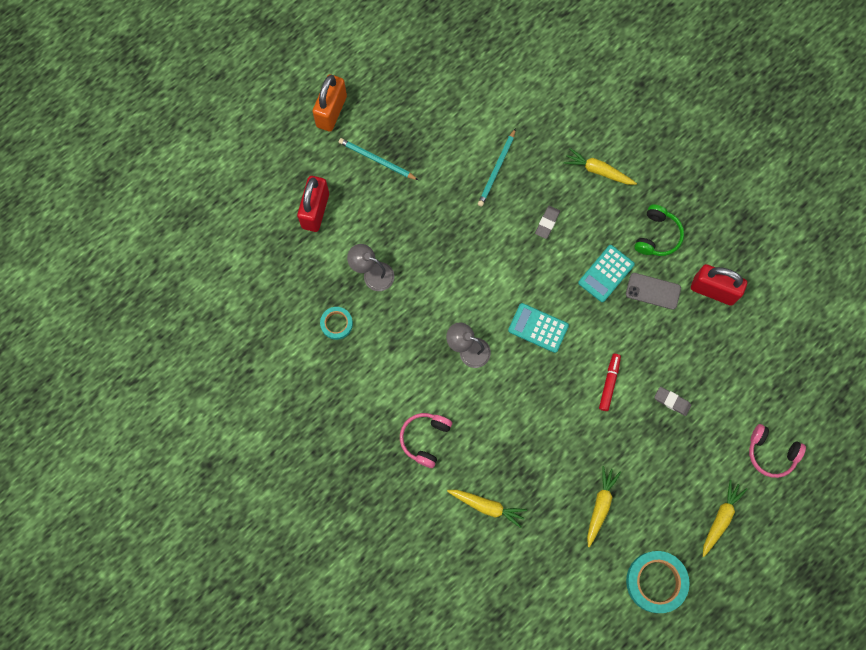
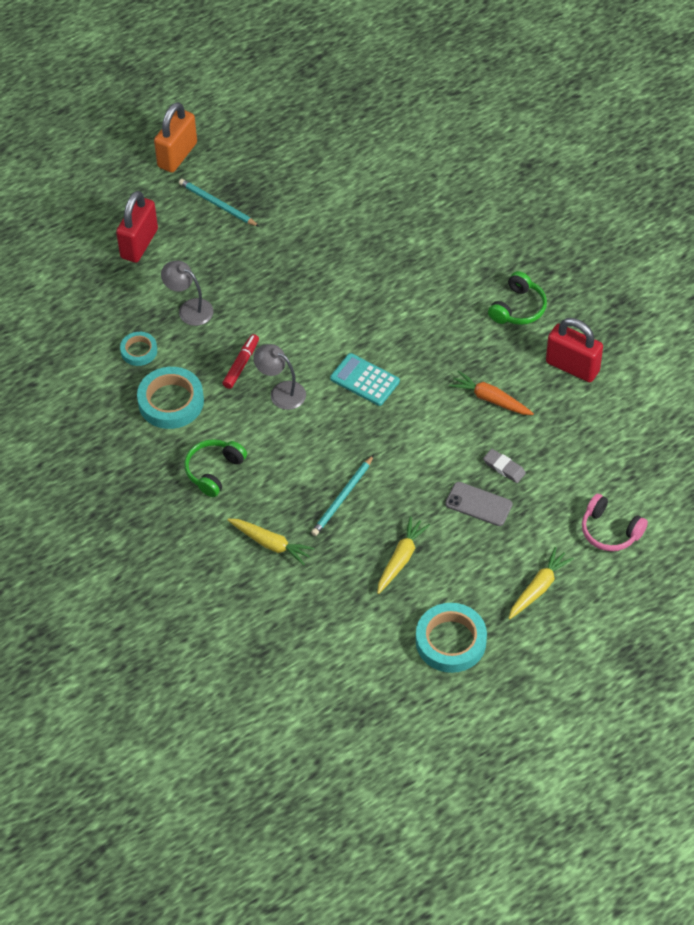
camera: 10 degrees right, 20 degrees down
(374, 373) = (171, 401): none -> turquoise tape
(425, 439) = (214, 471): pink headphones -> green headphones
(496, 169) = (349, 227): turquoise pencil -> turquoise pencil (342, 498)
(547, 223) = (395, 282): grey eraser -> none
(598, 171) = (463, 240): yellow carrot -> none
(606, 273) = (452, 337): turquoise calculator -> none
(609, 383) = (435, 442): red marker -> red marker (241, 364)
(649, 333) = (490, 399): none -> orange carrot
(653, 291) = (503, 359): grey phone -> grey phone (478, 504)

